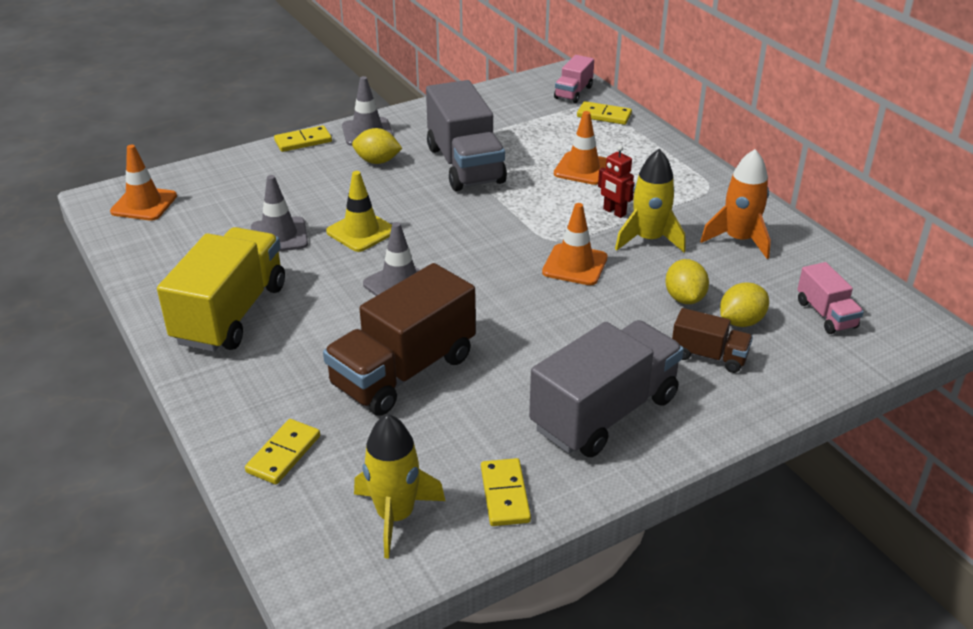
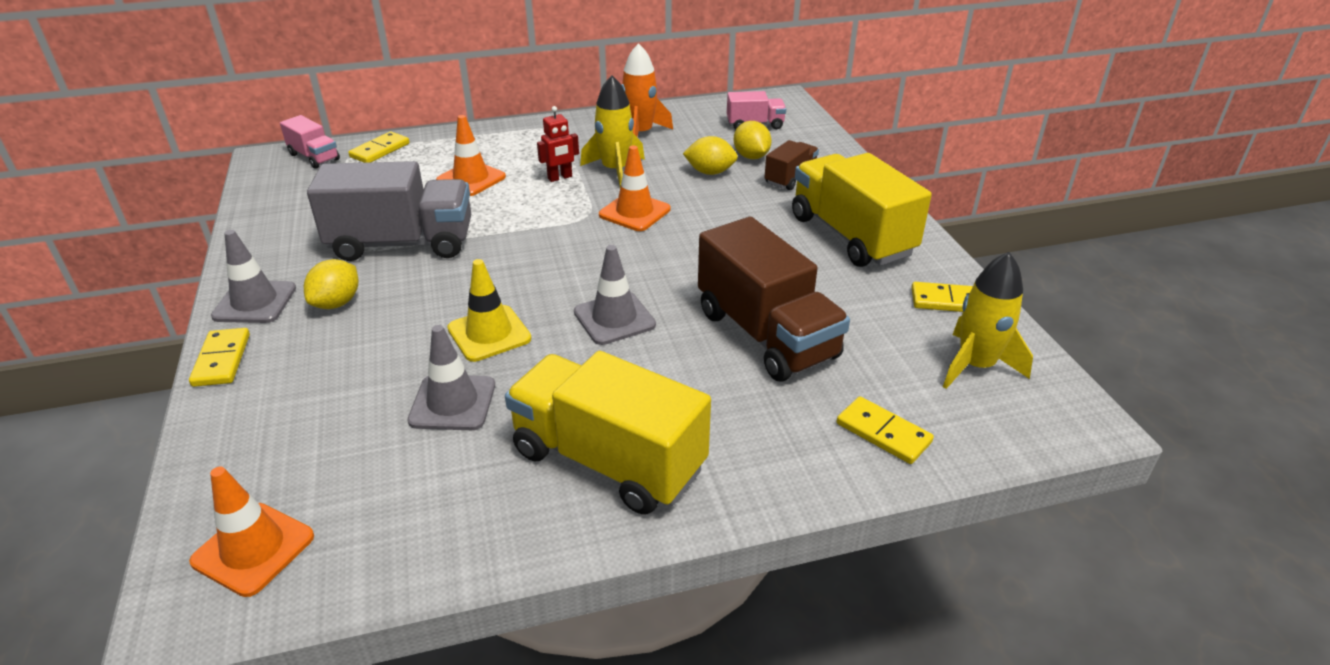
camera: 75 degrees left, 0 degrees up
(604, 413) = (851, 236): grey truck -> yellow truck

